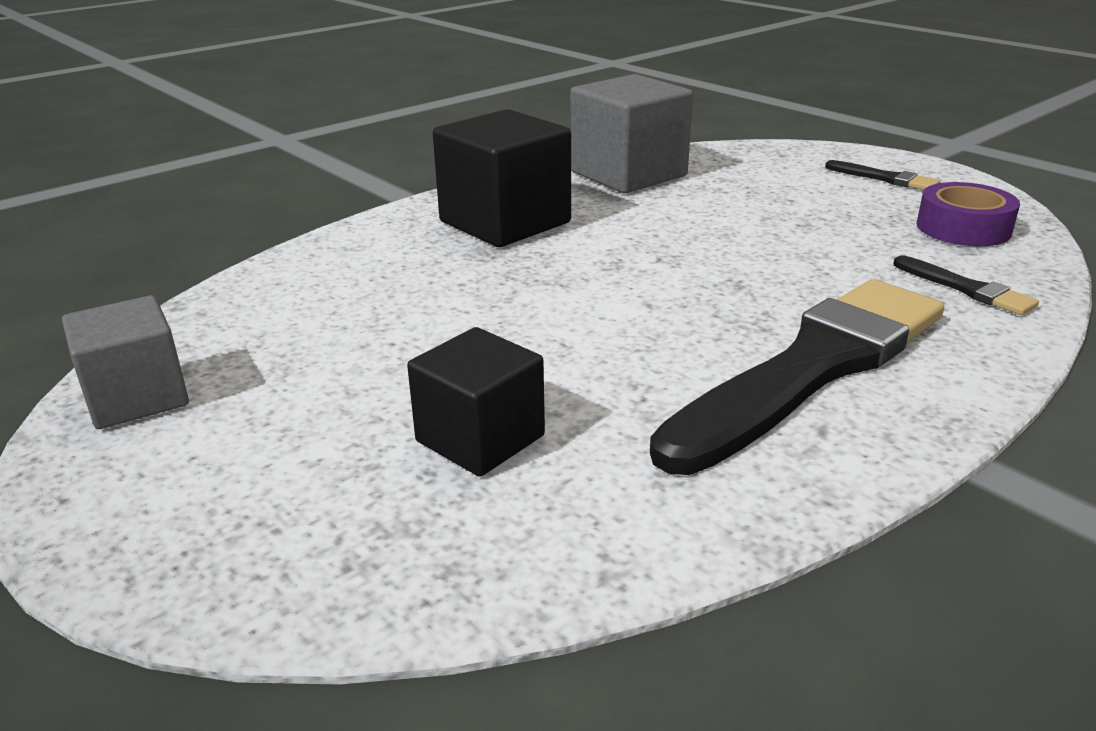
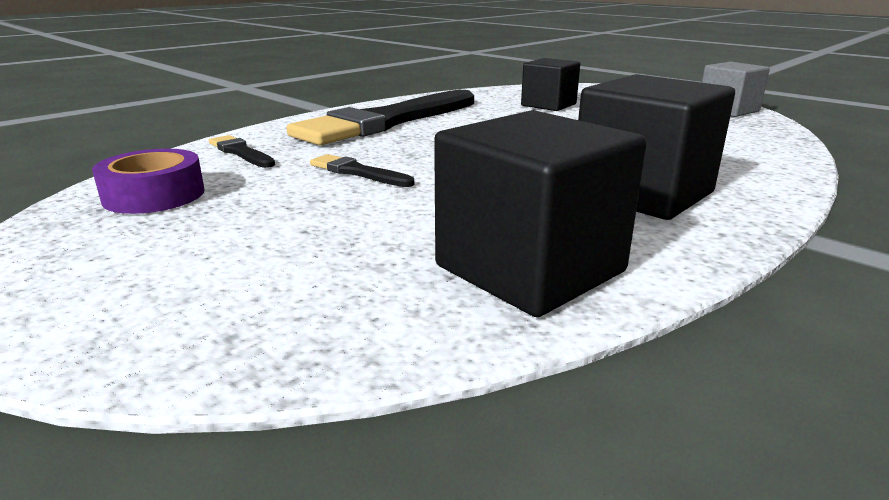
camera: 175 degrees right, 5 degrees down
(628, 174) = (530, 269): grey cube -> black cube
(885, 178) = (126, 266): black brush -> black brush (357, 172)

